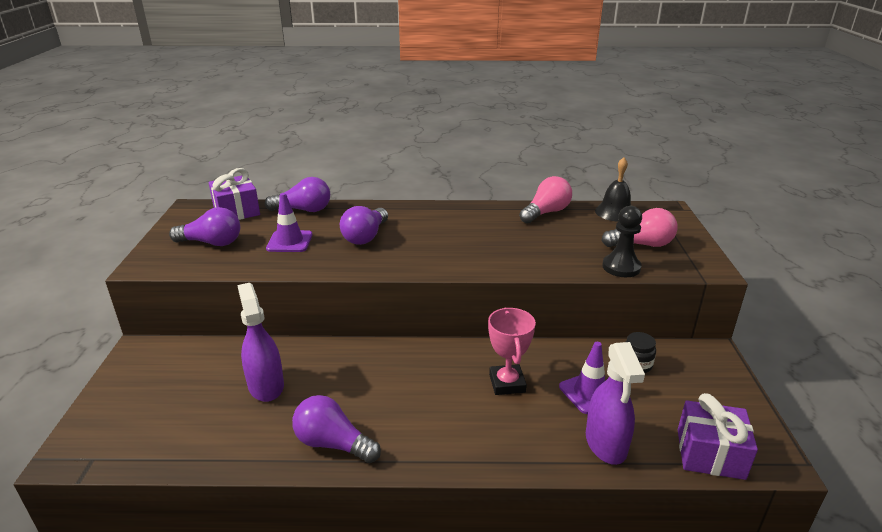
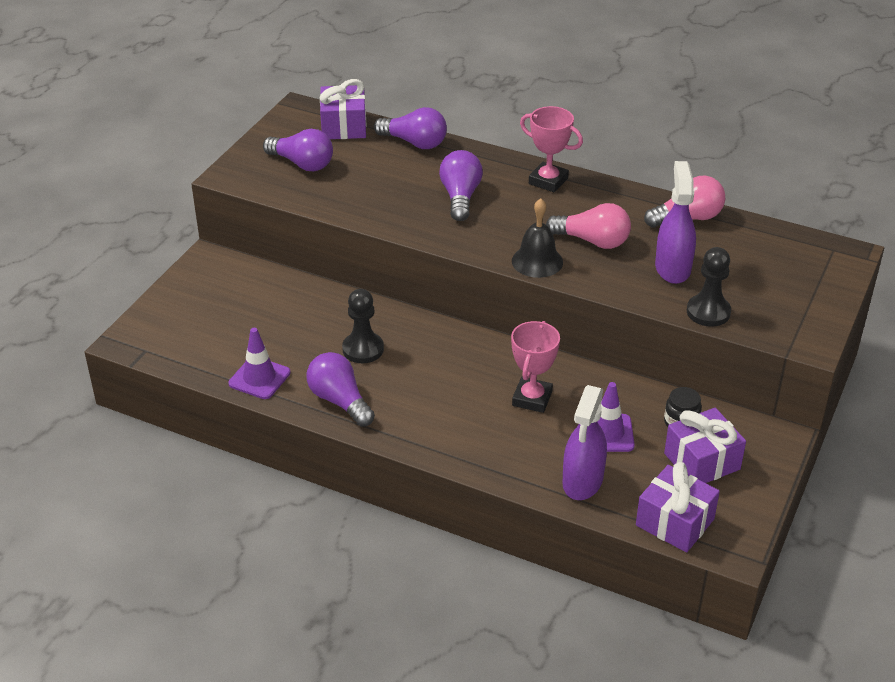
camera: 25 degrees right, 10 degrees up
(266, 385) = (306, 330): purple spray bottle -> purple spray bottle (672, 268)
(289, 242) = (379, 183): purple traffic cone -> purple traffic cone (259, 378)
(330, 387) = (363, 349): none -> black pawn
(366, 236) = (460, 197): purple light bulb -> purple light bulb turned 135 degrees clockwise
(426, 212) = (548, 181): none -> pink trophy
(615, 212) = (773, 240): black bell -> black bell (537, 261)
(641, 244) = (761, 291): pink light bulb -> pink light bulb (592, 241)
(679, 391) = (702, 461): none -> purple gift

